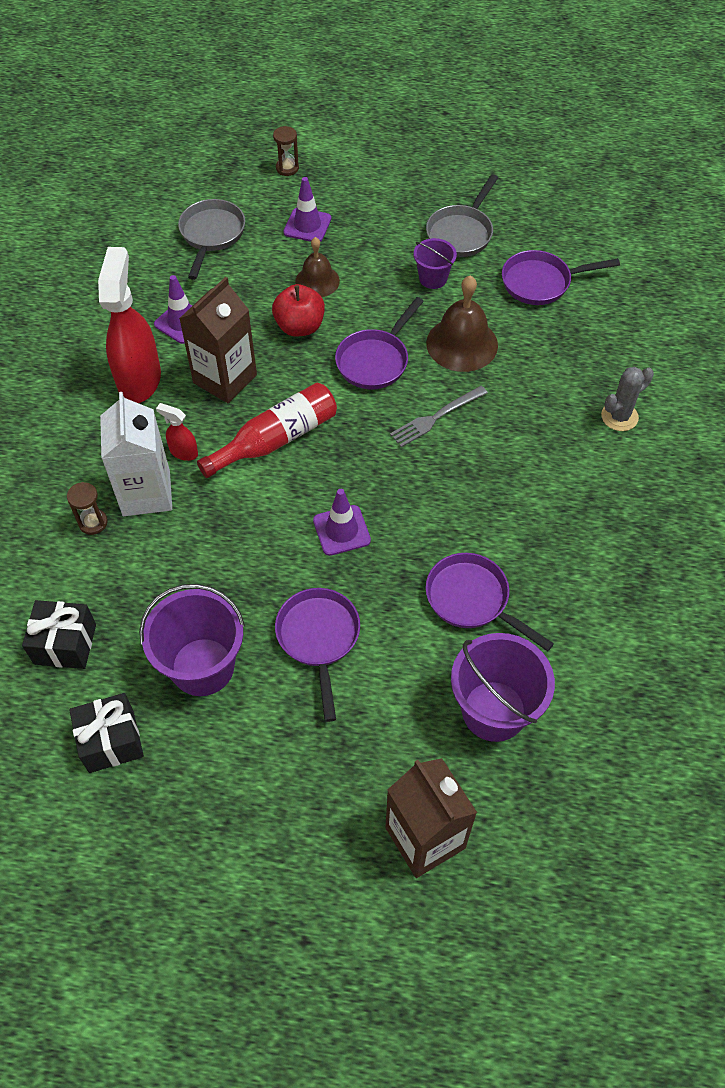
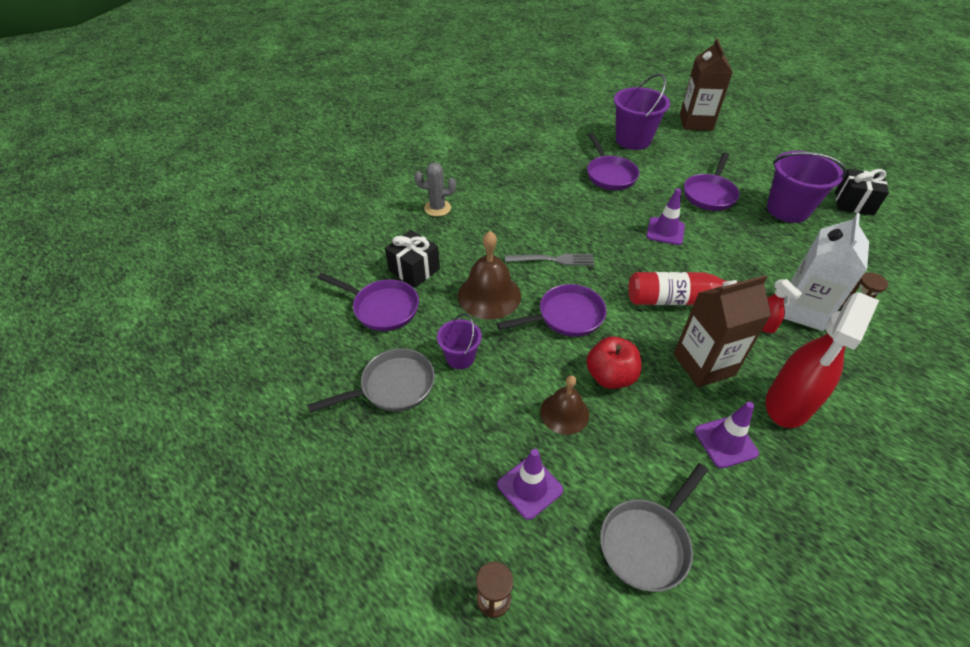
camera: 145 degrees left, 10 degrees down
(65, 644) = (881, 253): black gift -> black gift (414, 270)

